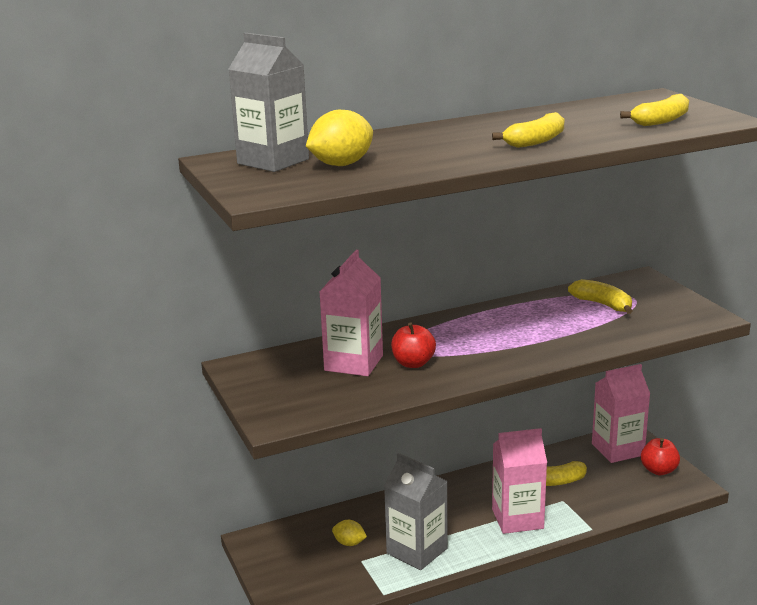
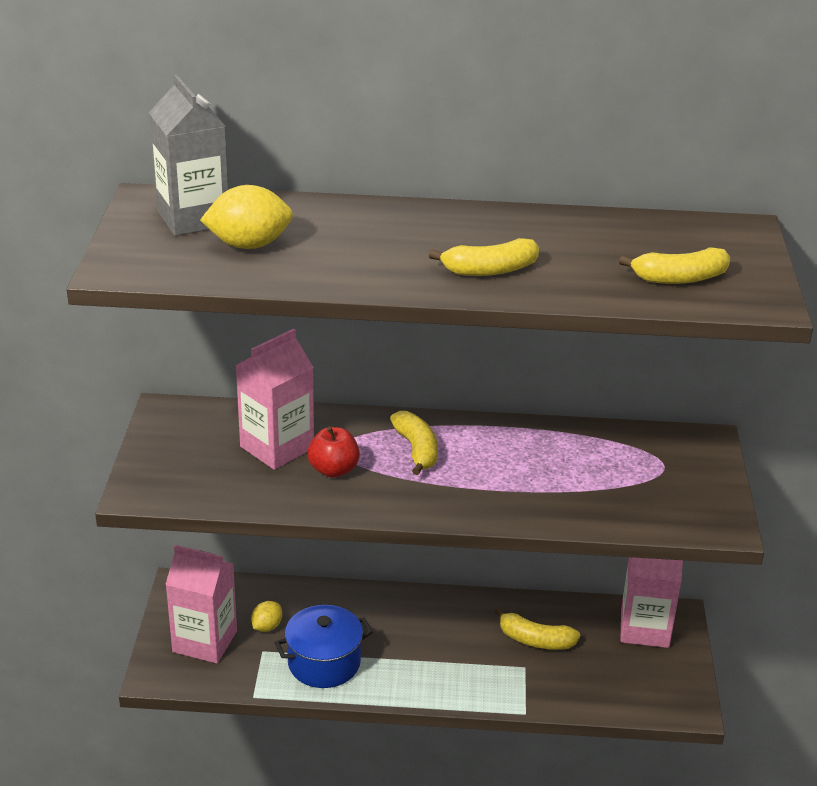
camera: 25 degrees right, 10 degrees up
(349, 543) = (267, 626): yellow lemon -> yellow lemon turned 75 degrees clockwise
(417, 551) = (324, 663): grey carton -> blue pot
(517, 519) = (457, 668): pink carton -> pink carton (205, 641)
(602, 304) = (617, 463): yellow banana -> yellow banana (417, 450)
(658, 470) = (667, 673): red apple -> none

